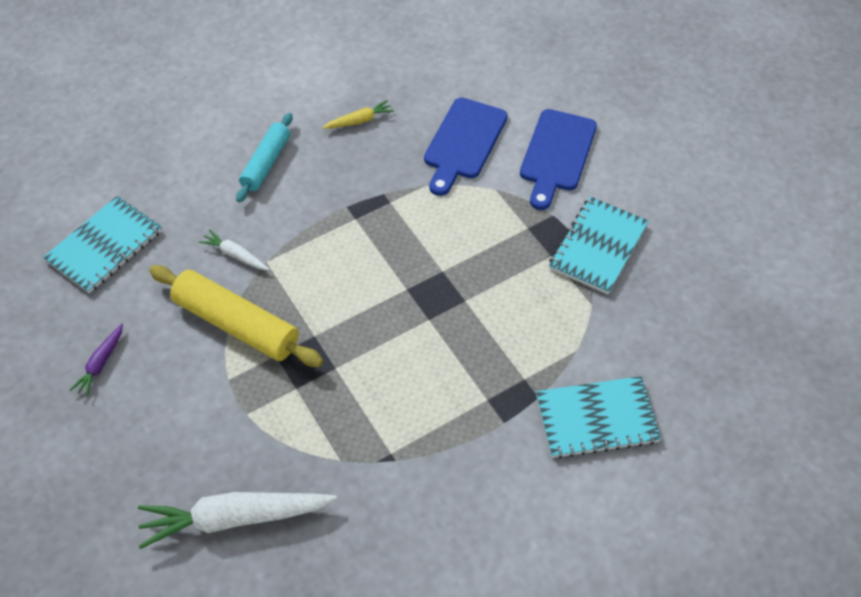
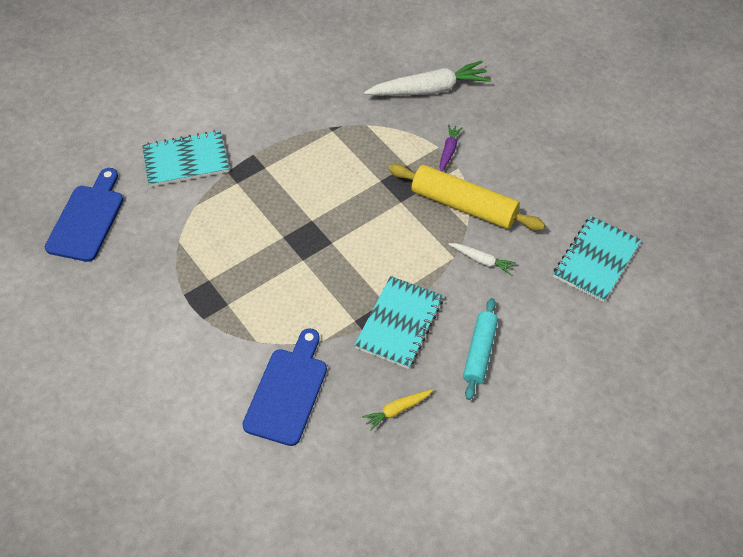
camera: 175 degrees right, 0 degrees up
(101, 363) = (556, 171): purple carrot -> purple carrot (448, 151)
(557, 154) = (194, 384): blue cutting board -> blue cutting board (87, 219)
(598, 247) = (166, 291): turquoise notebook -> turquoise notebook (399, 323)

